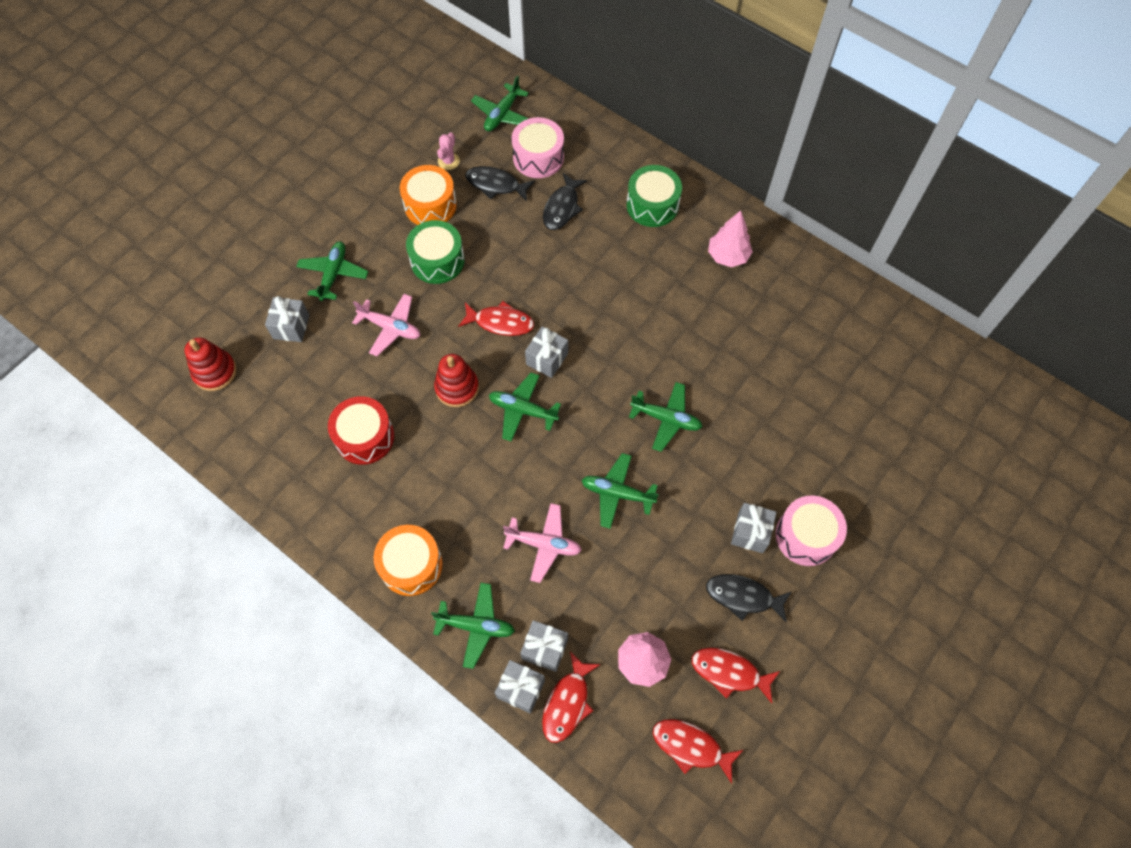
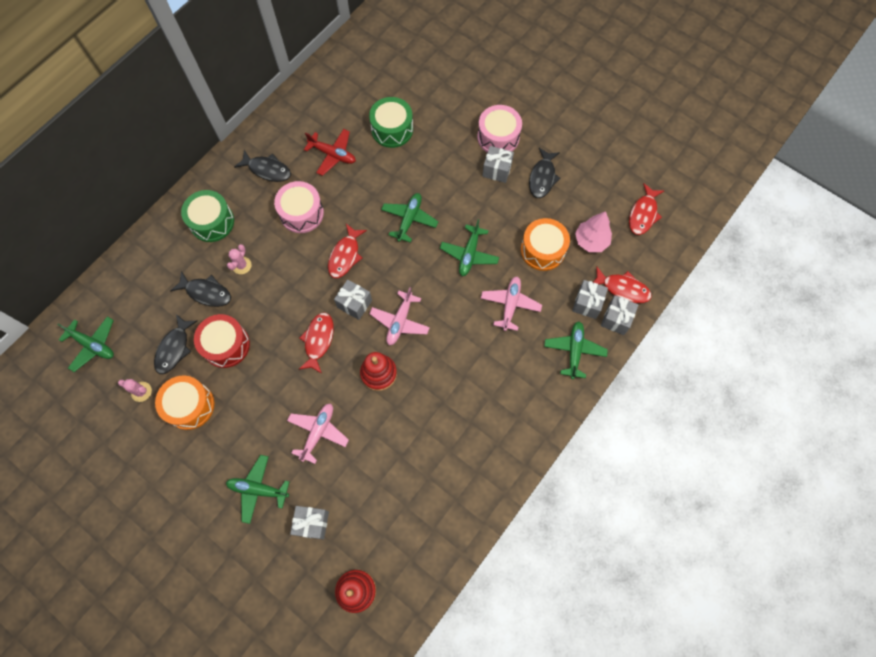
camera: 90 degrees left, 5 degrees up
(364, 437) = (422, 446): red drum -> red drum (226, 345)
(411, 565) = (530, 400): orange drum -> orange drum (542, 250)
(437, 260) = (251, 396): green drum -> green drum (392, 129)
(522, 410) = (400, 321): green plane -> pink plane
(538, 157) = (148, 312): pink drum -> pink drum (301, 213)
(596, 239) = (242, 265): none -> pink cactus
(727, 256) = (267, 170): pink tree -> black fish
(729, 672) = (594, 189): red fish -> red fish (345, 255)
(756, 326) = (333, 155): none -> red plane

